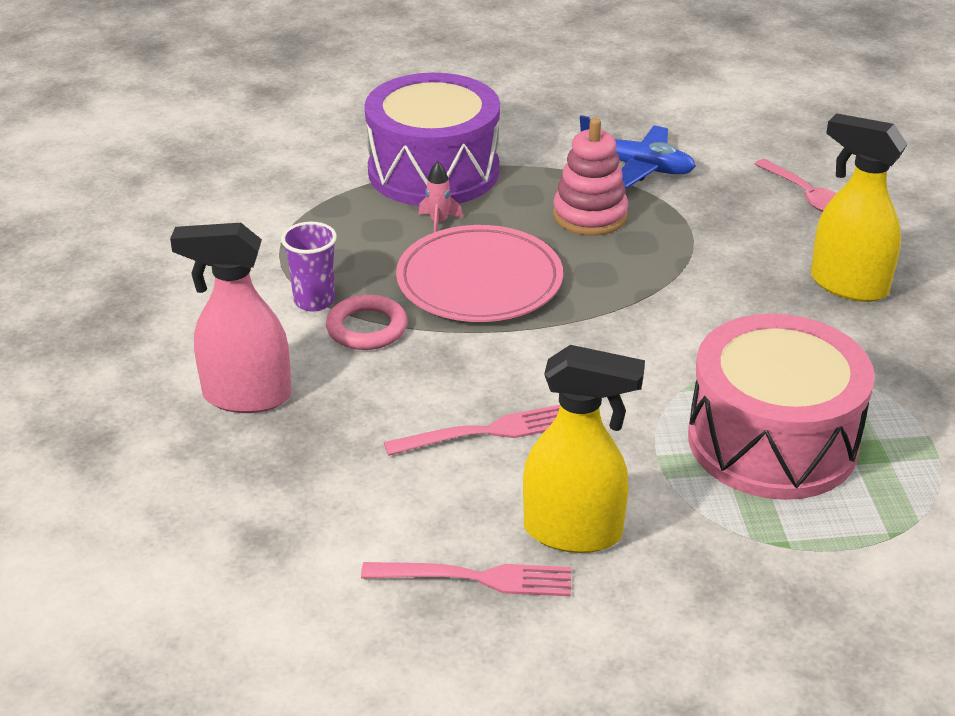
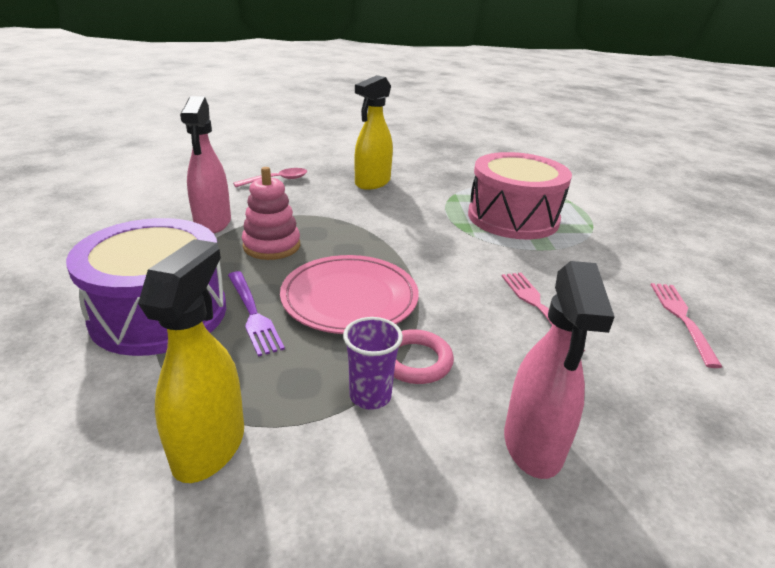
camera: 90 degrees left, 5 degrees down
(438, 222) = (253, 314): pink rocket -> purple fork
(574, 532) = (618, 281): yellow spray bottle -> yellow spray bottle (210, 446)
(636, 167) = (213, 223): blue plane -> pink spray bottle

